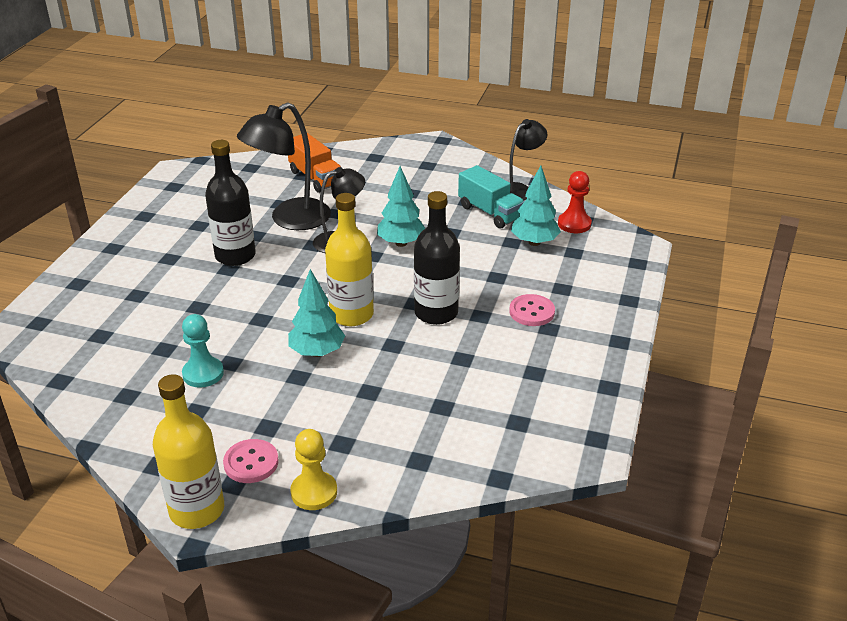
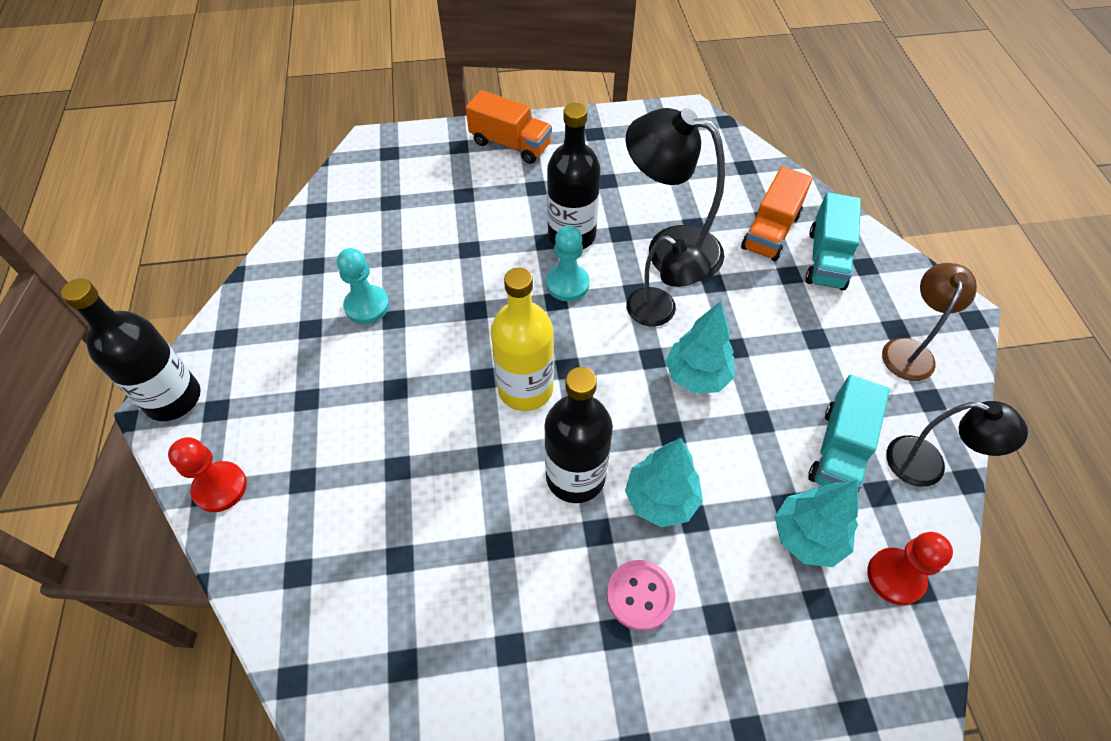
camera: 65 degrees right, 20 degrees up
(108, 257) = (510, 144): none -> orange truck
(197, 510) = (173, 398): yellow bottle -> black bottle
(251, 463) = (249, 411): pink button -> none
(278, 271) = (567, 284): none -> turquoise pawn
(314, 492) = (220, 487): yellow pawn -> red pawn
(317, 352) = (443, 386): turquoise tree -> turquoise tree (661, 499)
(357, 167) = (826, 259): none -> turquoise truck
(445, 166) = (909, 350): none -> brown lamp

